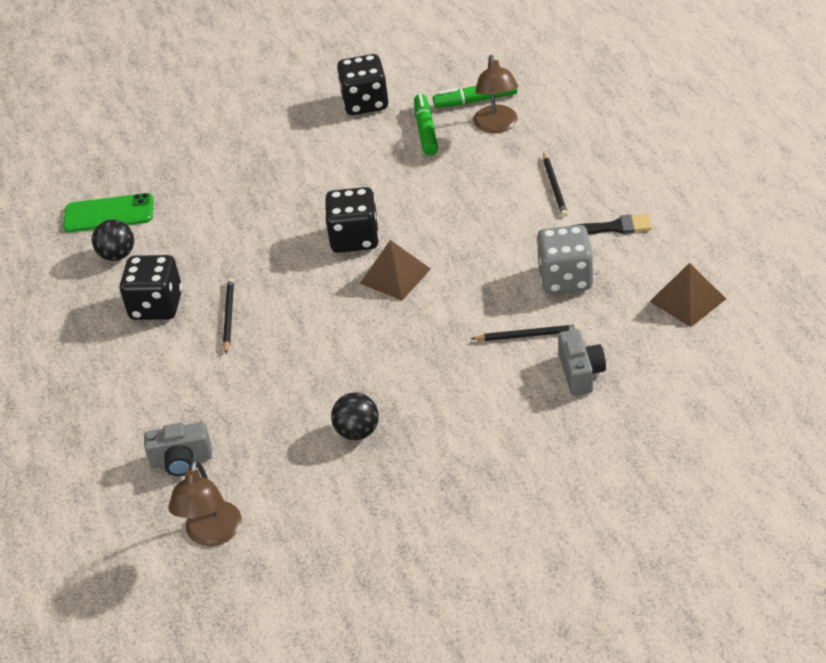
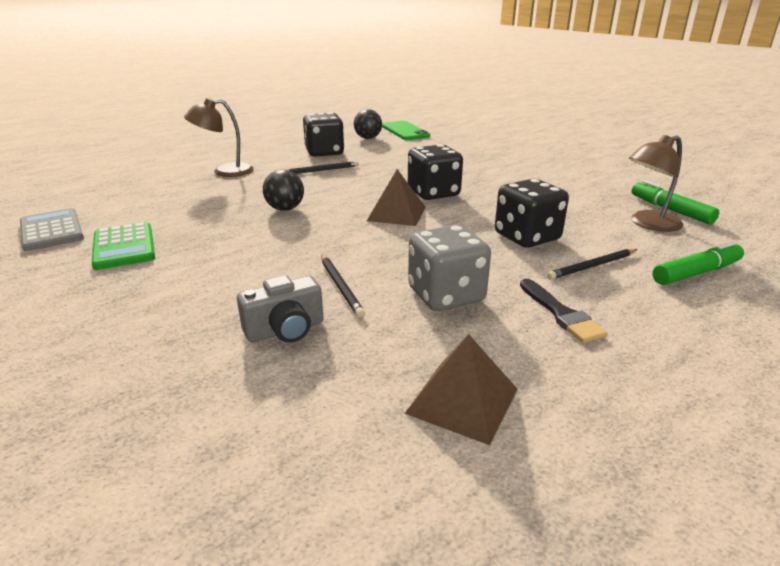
camera: 65 degrees right, 15 degrees down
(181, 460) = (169, 180): grey camera -> none
(212, 534) = (88, 198): brown lamp -> brown lamp (224, 171)
(306, 551) = (52, 231): none -> grey calculator
(357, 431) = (193, 228): black ball -> black ball (285, 209)
(365, 103) = (602, 173): black dice -> black dice (527, 237)
(381, 483) = (124, 247): none -> green calculator
(426, 130) = (599, 197): green marker -> green marker (696, 273)

